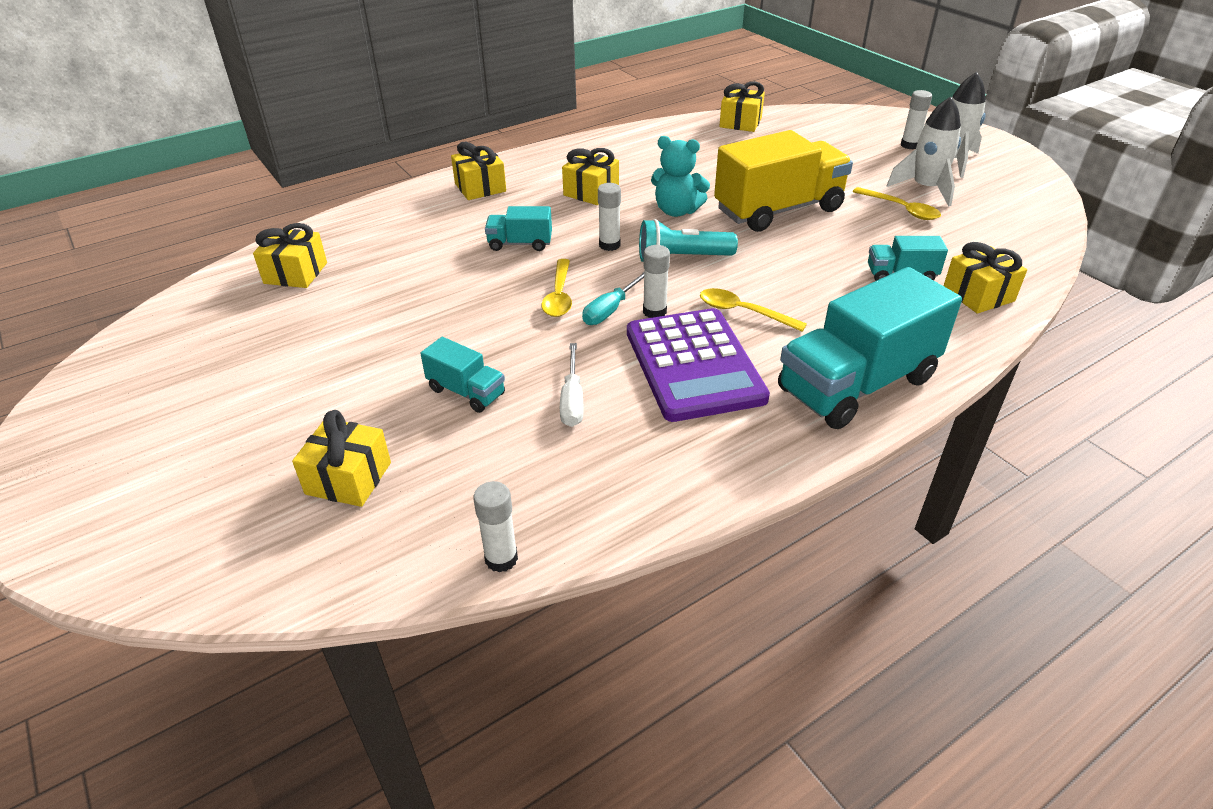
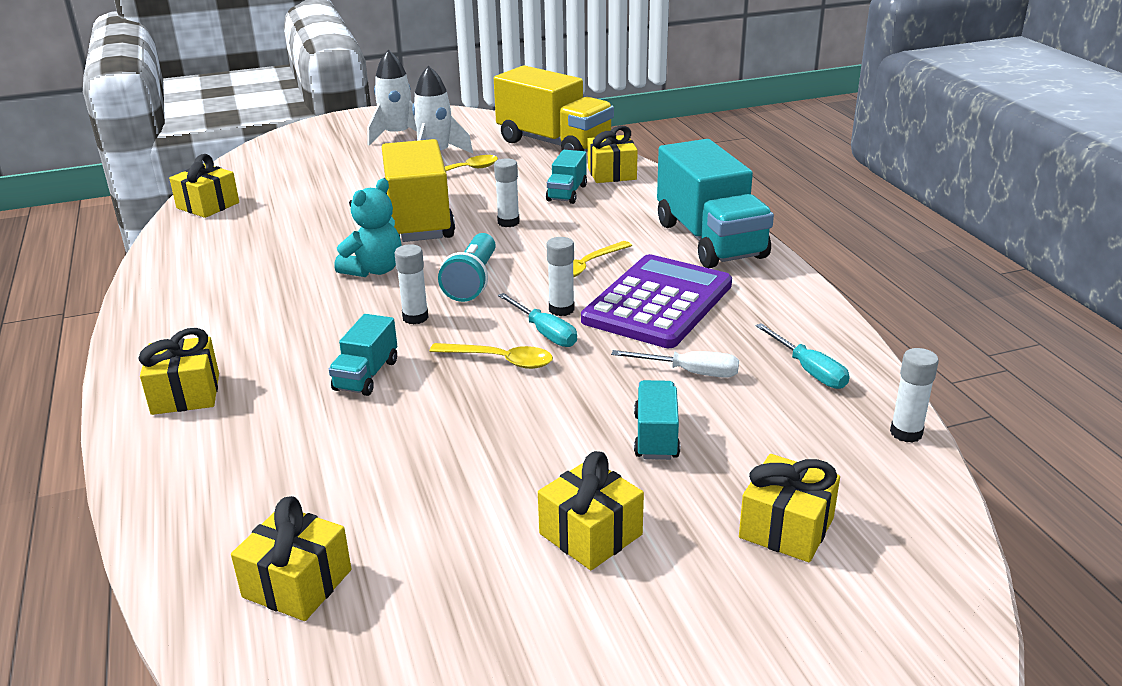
camera: 75 degrees left, 10 degrees down
(466, 392) = (656, 436): turquoise truck -> turquoise truck turned 45 degrees counterclockwise
(591, 192) = (281, 314): yellow gift -> yellow gift (590, 534)
(601, 480) = (809, 370): none -> turquoise screwdriver
(694, 365) = (658, 303): purple calculator -> purple calculator turned 60 degrees counterclockwise
(909, 145) = (351, 144): white glue stick -> white glue stick (508, 222)
(1023, 246) = (554, 144): none -> yellow truck

